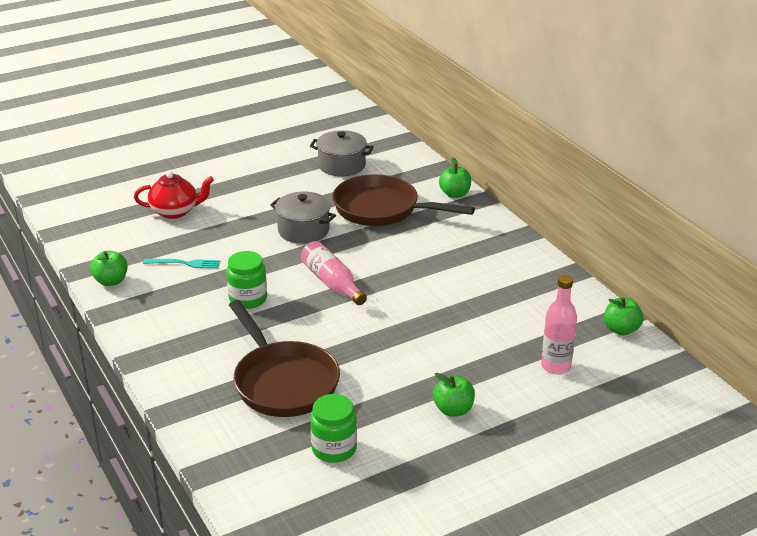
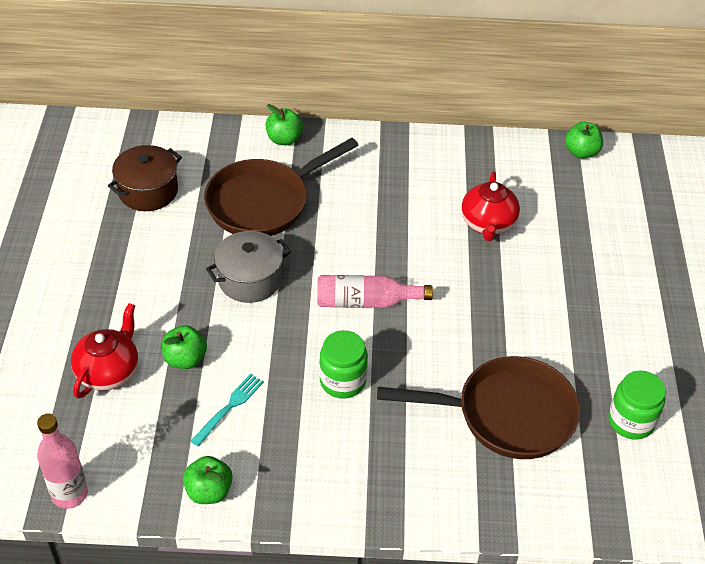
camera: 60 degrees left, 15 degrees up
(342, 165) = (148, 191): grey pot -> brown pot
(453, 410) = (624, 312): green apple -> green apple (185, 359)
(474, 310) = (488, 224): none -> red teapot
(556, 366) = (605, 217): pink bottle -> pink bottle (69, 494)

